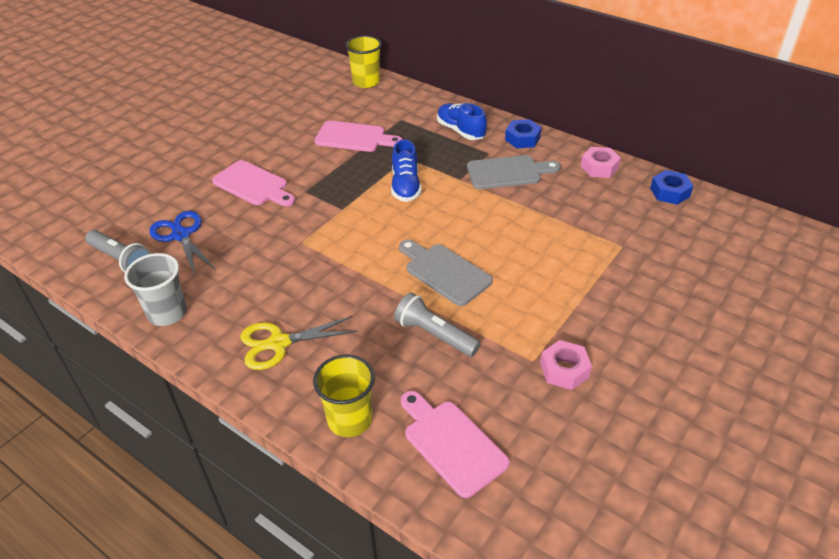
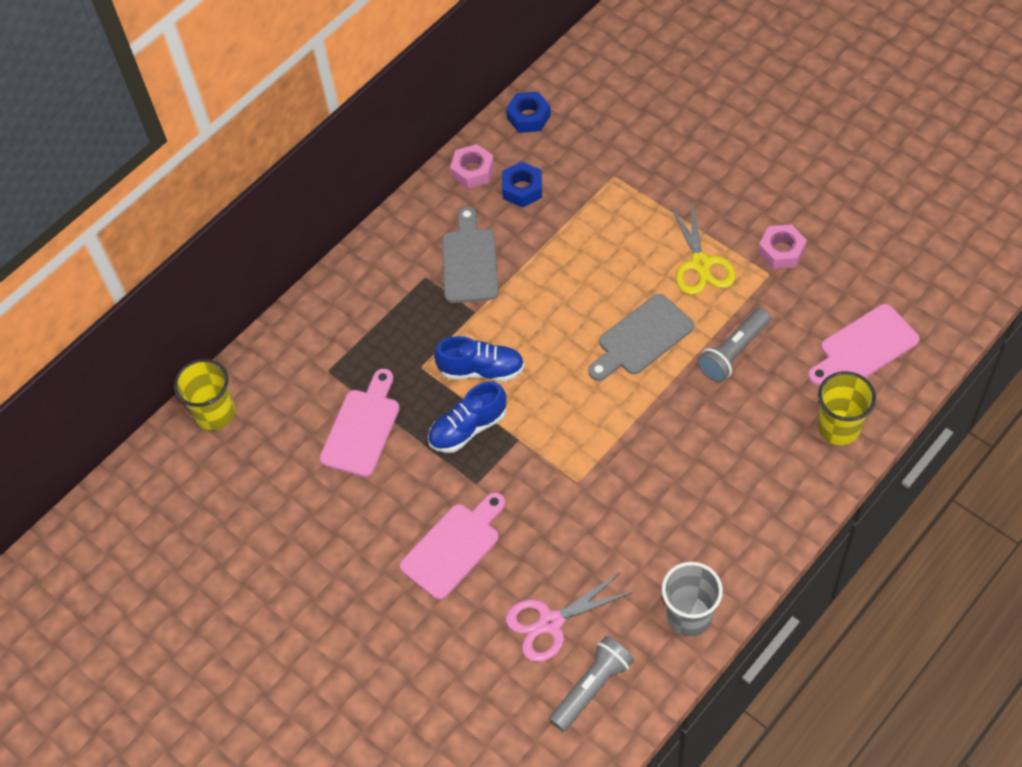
camera: 80 degrees left, 15 degrees up
(181, 235) = (550, 623): blue scissors -> pink scissors
(278, 343) = (740, 496): yellow scissors -> yellow scissors (700, 264)
(461, 131) = (370, 303): blue shoe -> blue shoe (468, 428)
(522, 139) = (400, 238): blue nut -> blue nut (522, 189)

